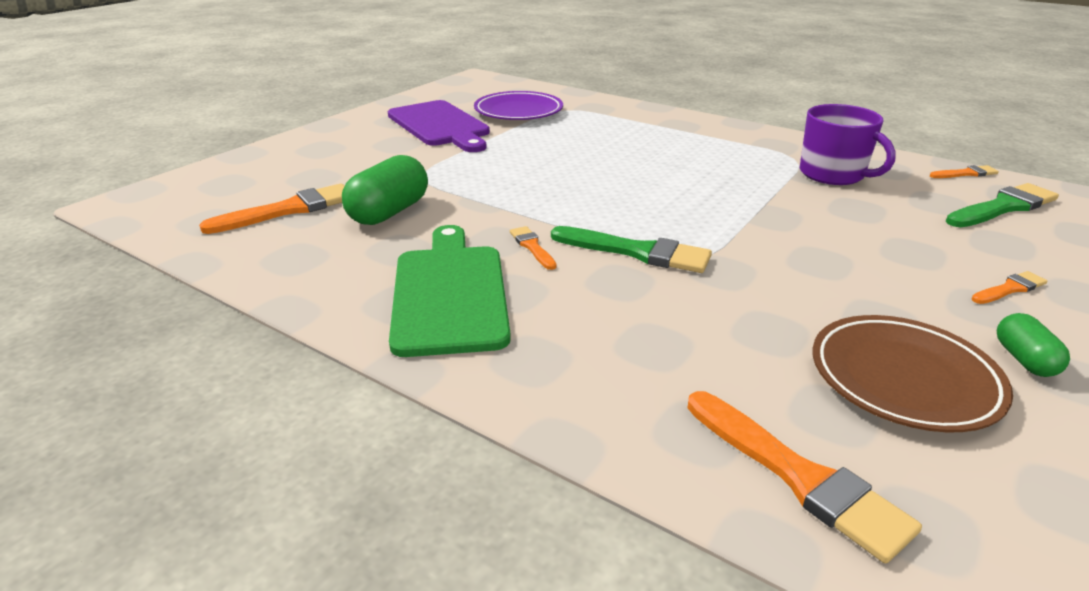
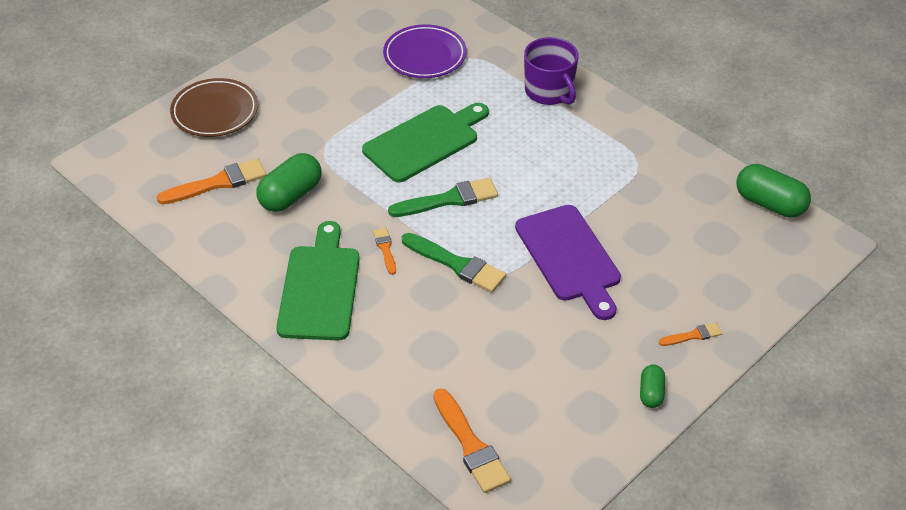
camera: 10 degrees right, 15 degrees up
(440, 125) = (349, 73): purple cutting board -> purple cutting board (570, 257)
(544, 161) = (424, 141): none -> green cutting board
(833, 174) = (656, 191): purple mug -> purple mug (549, 92)
(903, 379) = (568, 396): brown plate -> brown plate (215, 112)
(965, 173) = (769, 204): orange brush -> green capsule
(1003, 207) = (763, 251): green brush -> green brush (449, 199)

